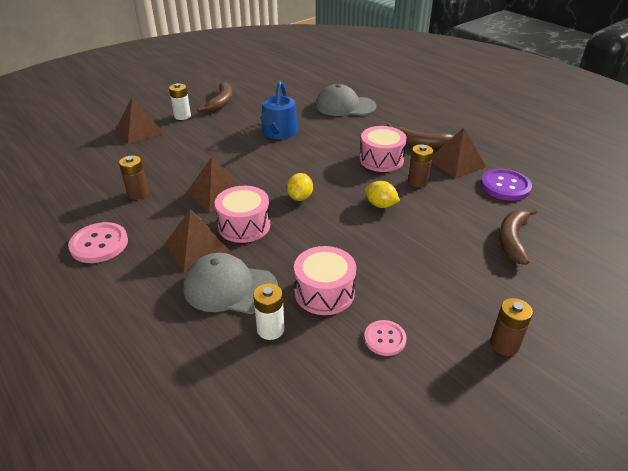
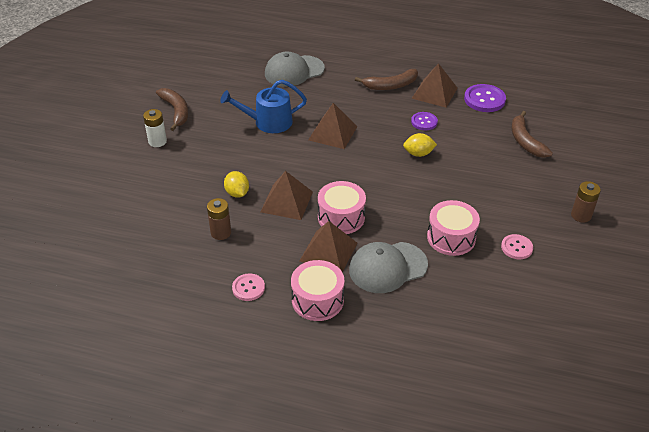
camera: 35 degrees left, 5 degrees up
(99, 244) = (248, 288): pink button -> pink button, size x0.62
(140, 131) = (136, 174): brown pyramid -> brown pyramid (333, 133)
(270, 329) = (445, 279): white battery -> none
(278, 133) = (268, 122): blue watering can -> blue watering can turned 105 degrees clockwise
(300, 197) = (355, 174): yellow lemon -> yellow lemon (237, 193)
(381, 160) = (379, 113): pink drum -> pink drum (317, 300)
(417, 182) = (424, 122): brown battery -> purple button

